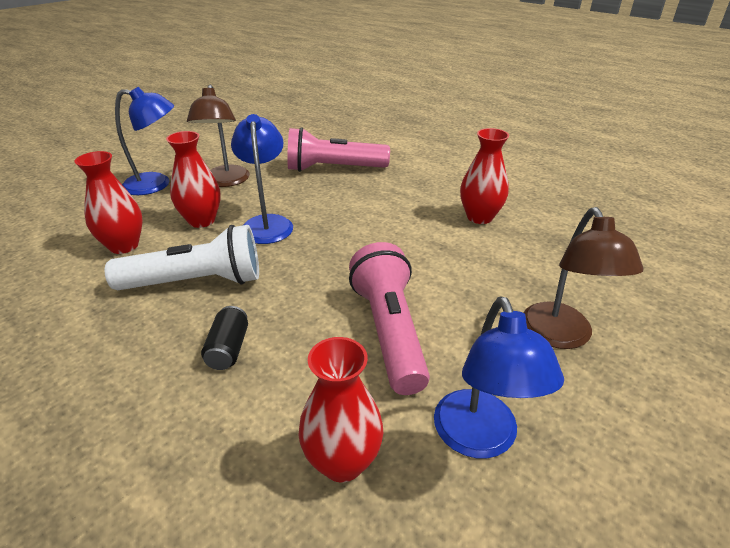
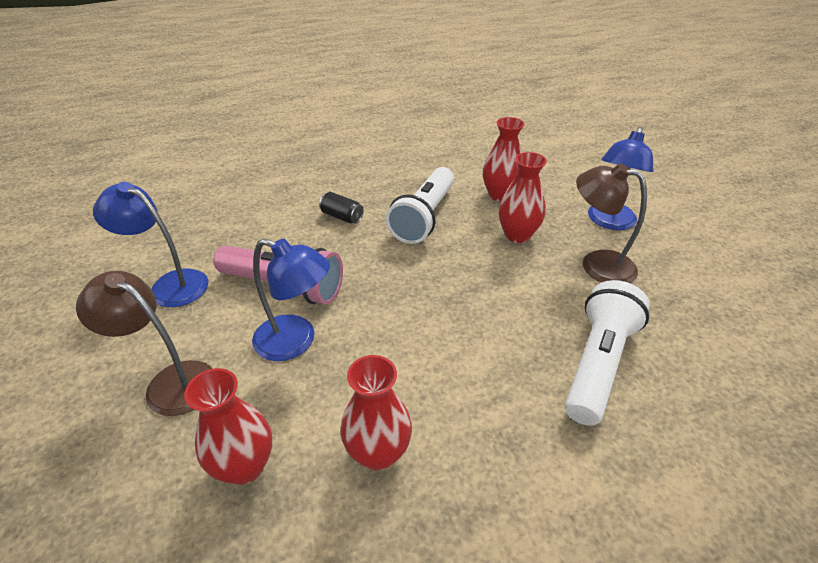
camera: 120 degrees right, 5 degrees up
(267, 223) = (487, 270): blue lamp -> blue lamp (296, 342)
(333, 169) = (597, 363): pink flashlight -> white flashlight
(342, 462) = (223, 233): red vase -> red vase (245, 466)

